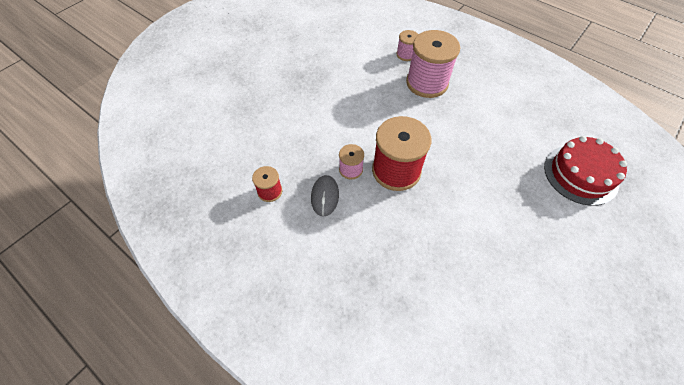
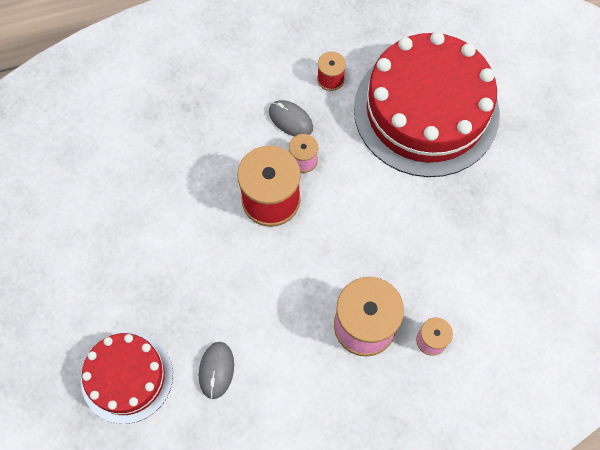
camera: 125 degrees right, 10 degrees up
(257, 123) = (426, 111): none -> red cake
(524, 132) = (216, 370): none -> grey mouse

